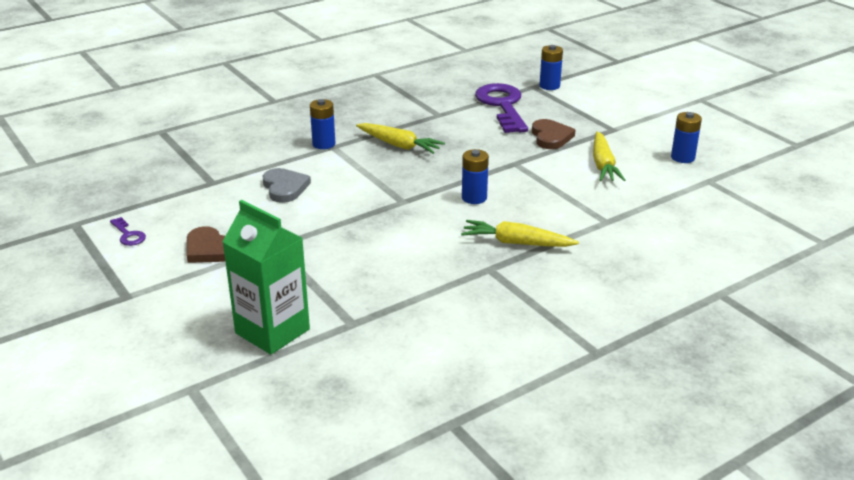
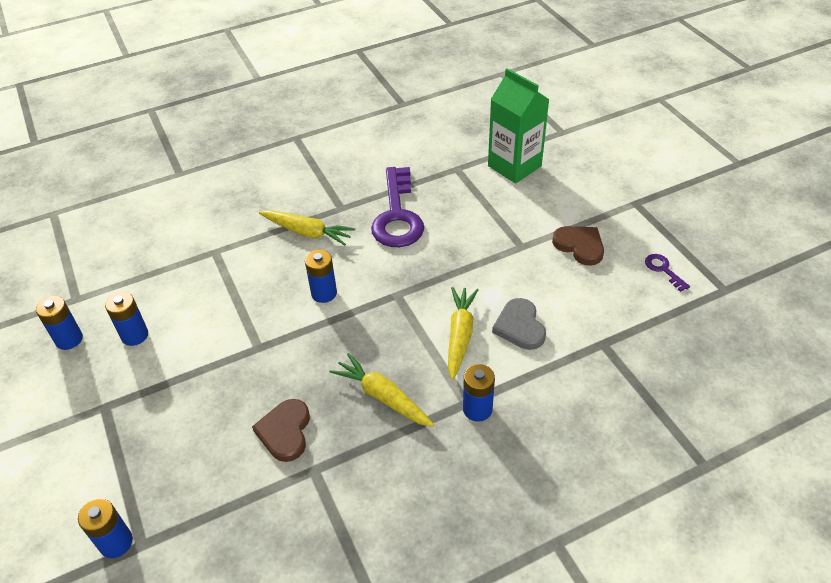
camera: 170 degrees left, 15 degrees up
(502, 106) = (215, 485): purple key -> purple key (397, 215)
(551, 137) = (190, 396): brown heart -> brown heart (285, 432)
(603, 165) = (164, 335): yellow carrot -> yellow carrot (460, 335)
(628, 163) = (135, 335): none -> blue battery

